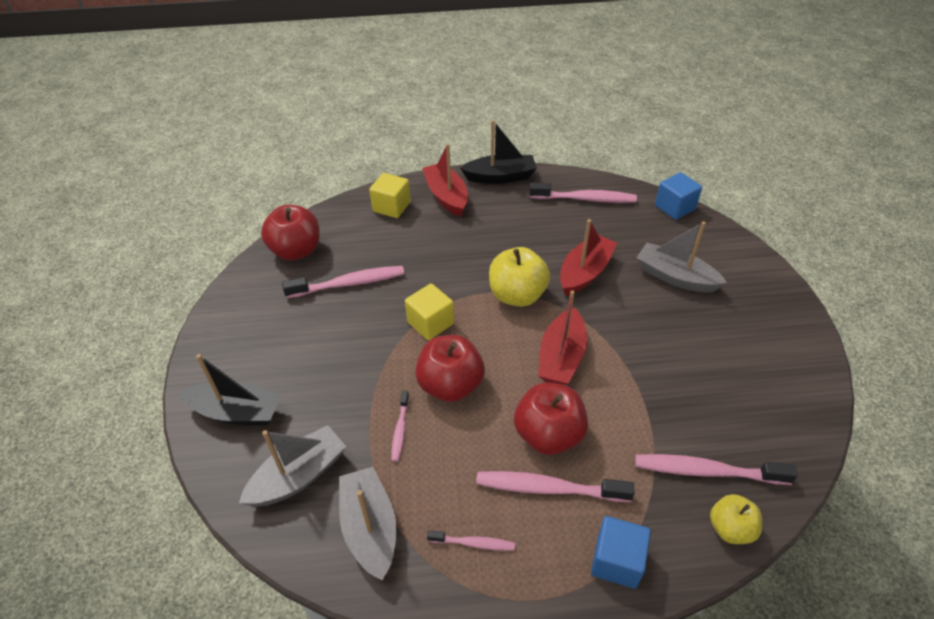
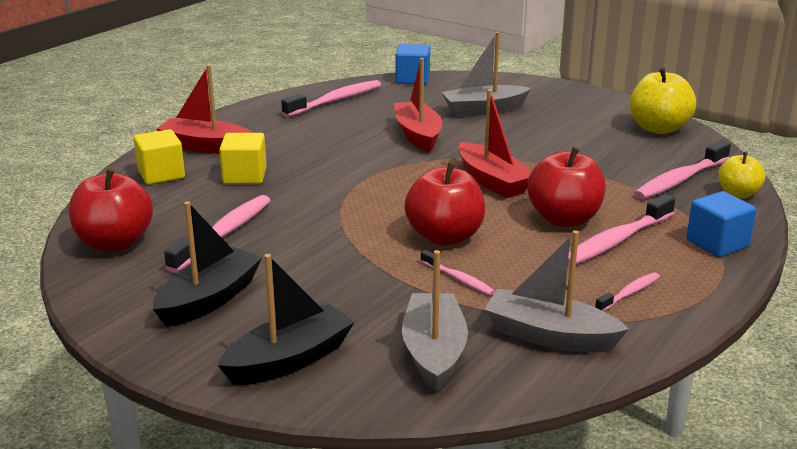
camera: 50 degrees left, 20 degrees down
(430, 323) = (354, 216): yellow cube -> yellow cube (244, 176)
(500, 177) = (234, 117): black boat -> black boat (209, 300)
(517, 295) = (392, 169): yellow apple -> yellow apple (658, 128)

